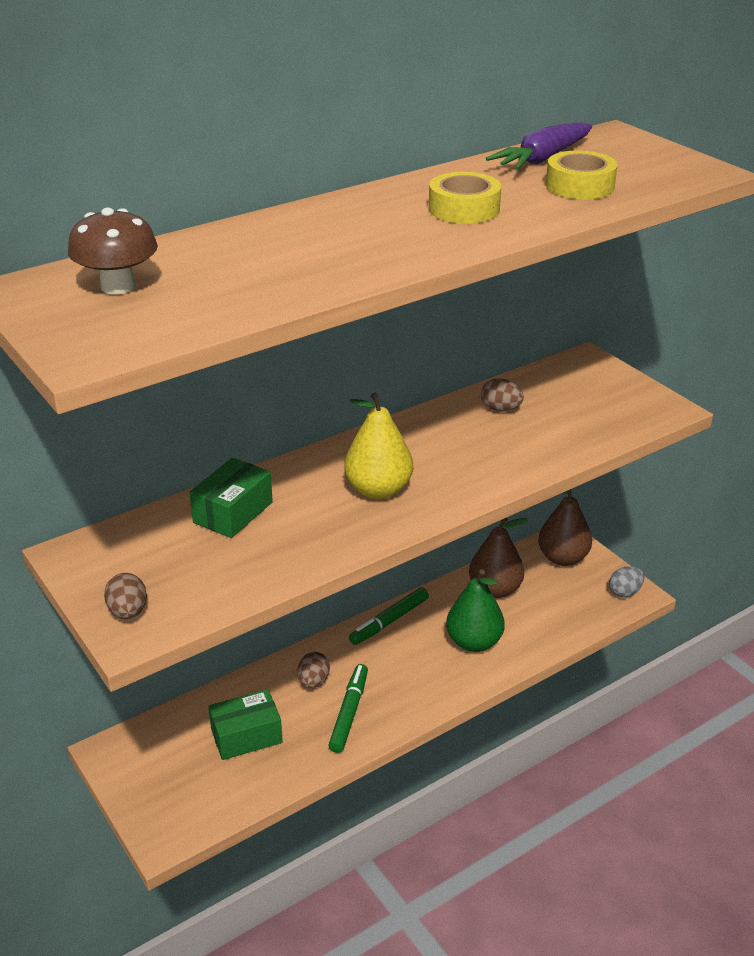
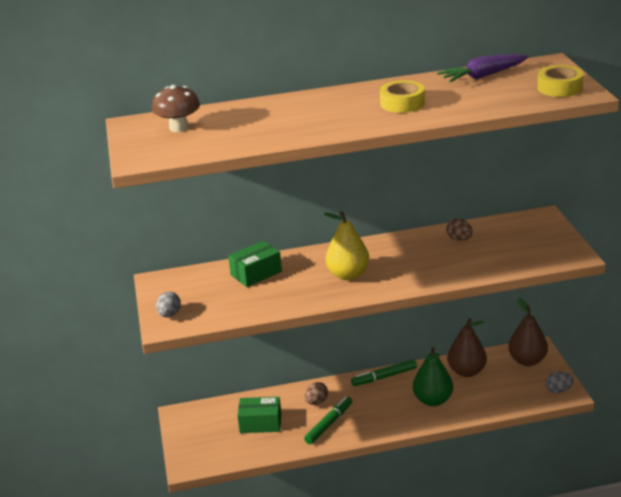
camera: 25 degrees right, 5 degrees down
(128, 612) = (169, 314): brown egg -> grey egg
(580, 186) = (488, 95): yellow tape -> yellow tape (559, 88)

